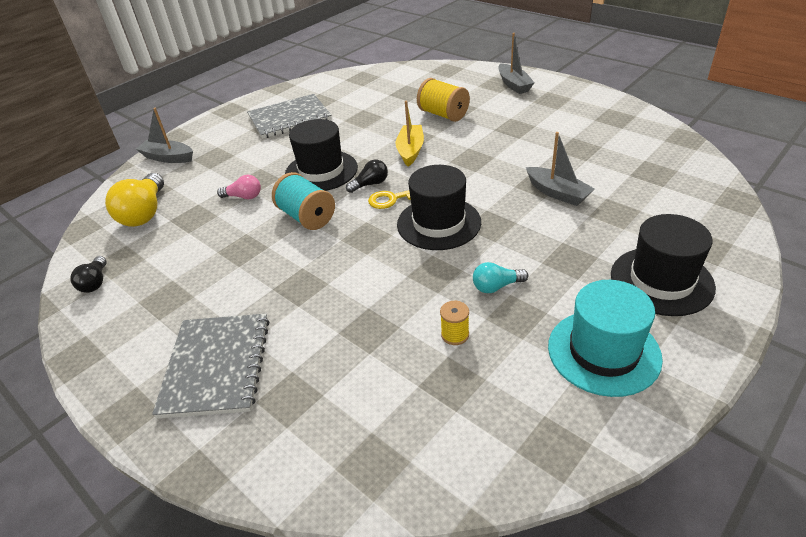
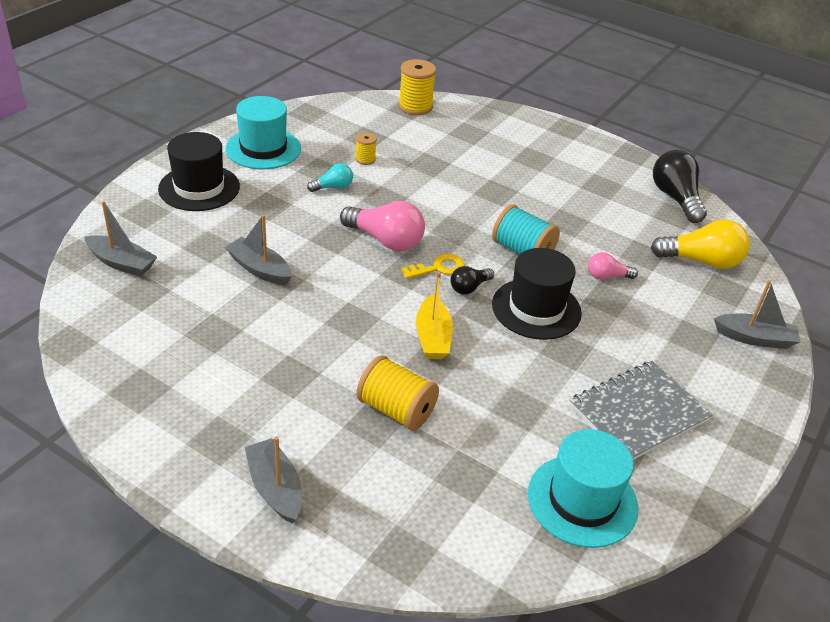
camera: 165 degrees right, 0 degrees up
(95, 282) = (675, 198): black light bulb -> black light bulb, size x1.84
(145, 213) = (701, 261): yellow light bulb -> yellow light bulb turned 105 degrees clockwise
(216, 366) = (527, 147): grey notebook -> none
(348, 87) = (582, 500): none -> turquoise hat
(358, 470) = (415, 107): none -> yellow spool
(438, 223) = (385, 240): black hat -> pink light bulb
(689, 194) = (122, 263): none -> grey boat

